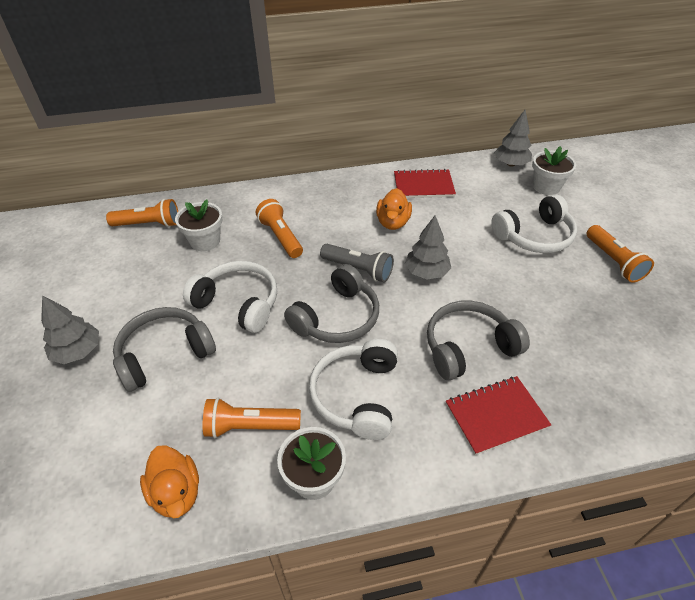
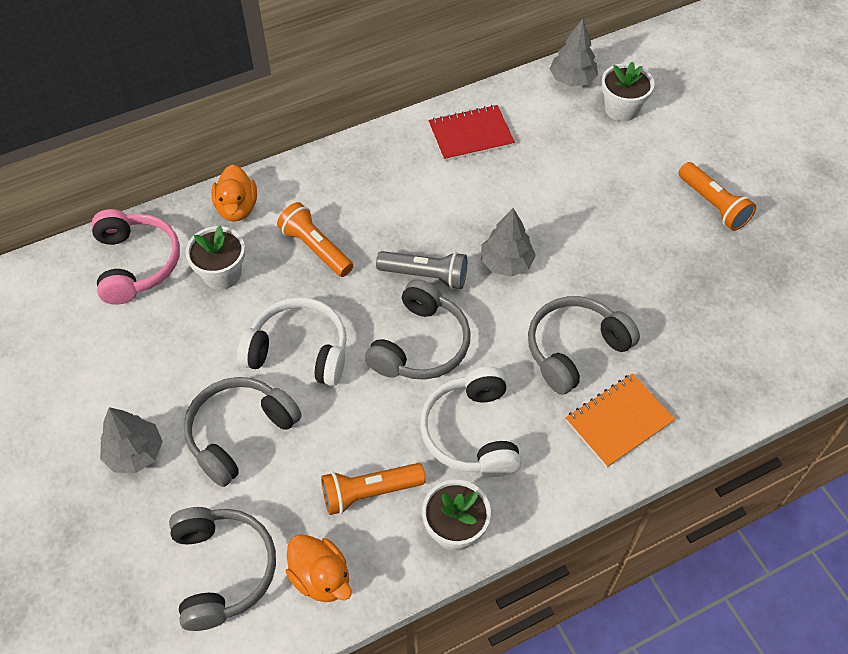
camera: 15 degrees left, 10 degrees up
(96, 464) = (223, 570): none -> grey headphones
(148, 224) = (136, 263): orange flashlight -> pink headphones
(393, 222) = (448, 199): orange duck -> orange duck (237, 208)
(496, 416) = (619, 421): red notebook -> orange notebook
(534, 236) = (620, 187): white headphones -> none

